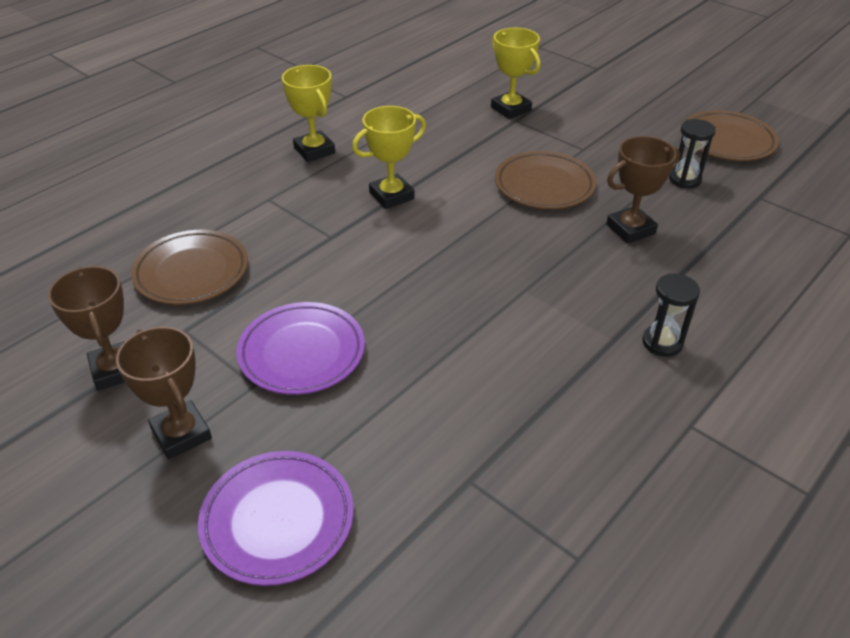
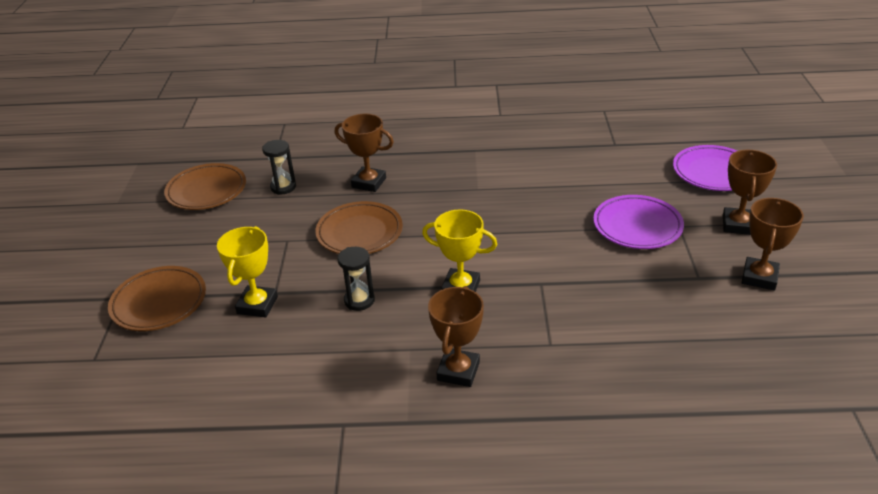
camera: 130 degrees left, 5 degrees down
(192, 272) = (664, 315): brown plate -> brown plate (159, 302)
(314, 150) = (458, 371): yellow trophy -> brown trophy
(662, 343) = (457, 138): black hourglass -> black hourglass (359, 300)

